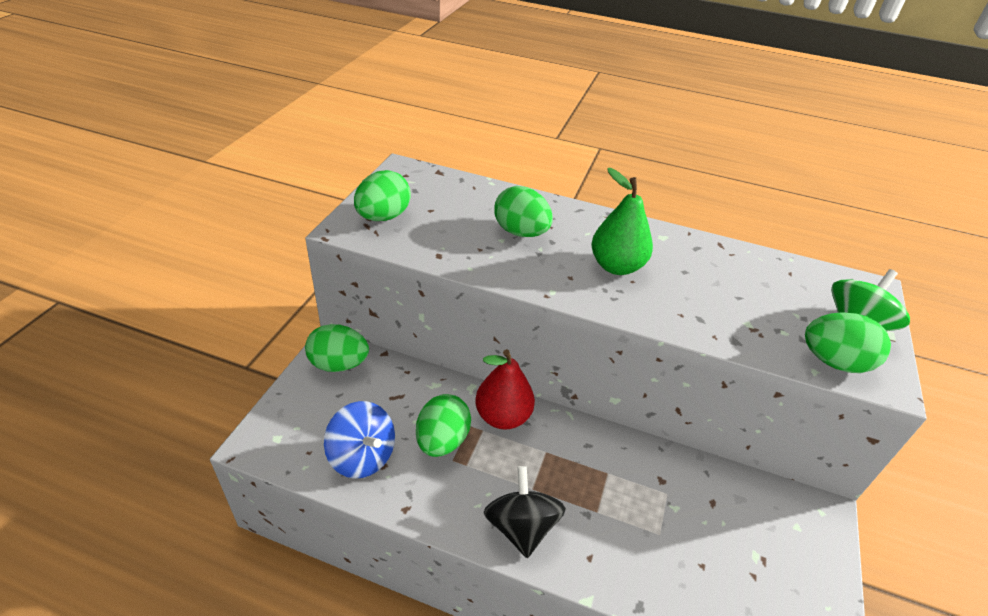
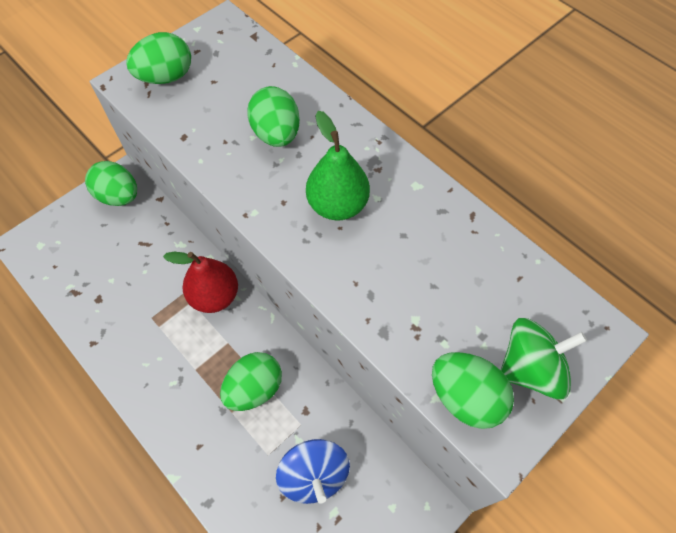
camera: 30 degrees right, 20 degrees up
(362, 456) = (88, 286): blue spinning top -> blue spinning top (314, 475)
(442, 441) = (154, 298): green egg -> green egg (254, 388)
(521, 527) = (164, 397): black spinning top -> none

